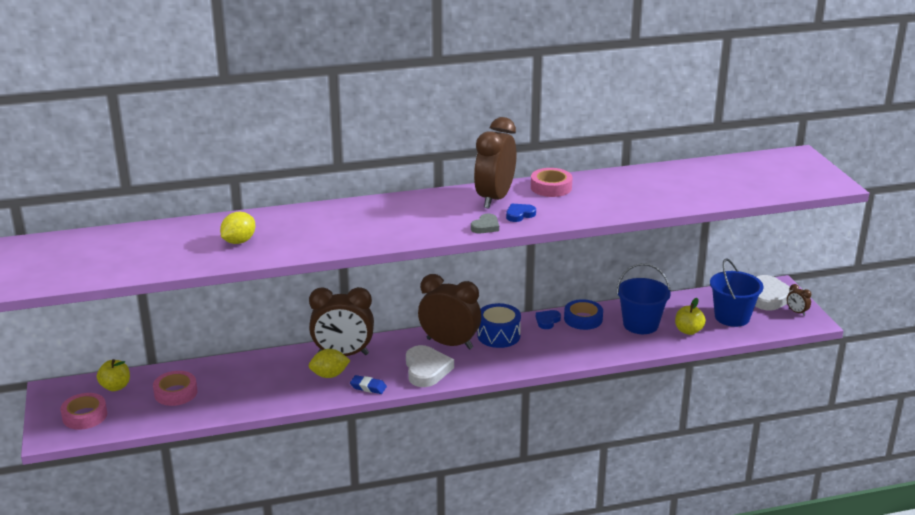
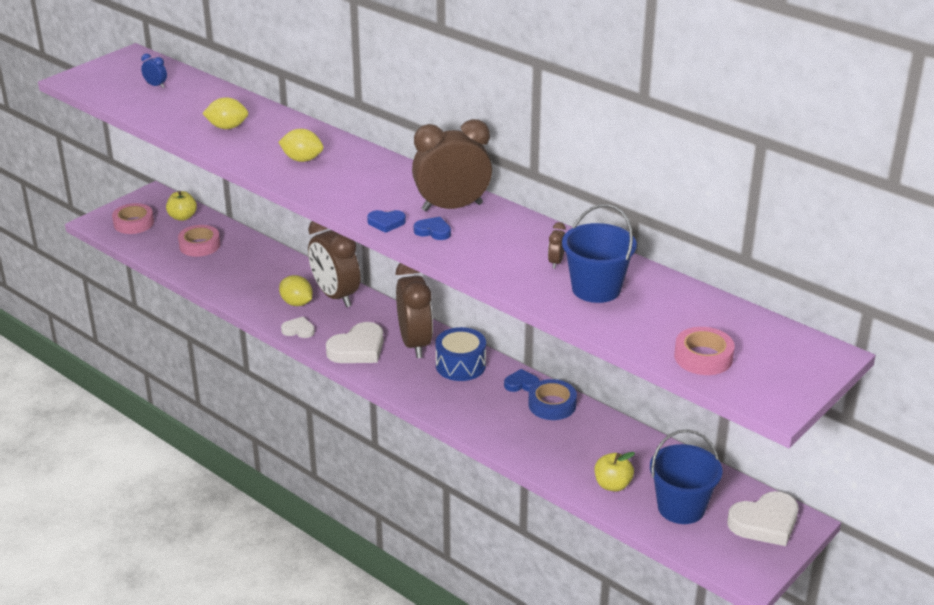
camera: 55 degrees right, 5 degrees up
(105, 250) = (156, 85): none -> blue clock
(343, 228) = (302, 159): none -> yellow lemon
(368, 387) = (298, 330): blue eraser -> white heart
(485, 226) = (386, 223): grey heart -> blue heart
(551, 187) = (517, 227): pink tape -> pink tape (703, 357)
(640, 324) = (586, 447): blue bucket -> blue bucket (596, 289)
(796, 312) = (755, 556): brown clock -> brown clock (556, 262)

